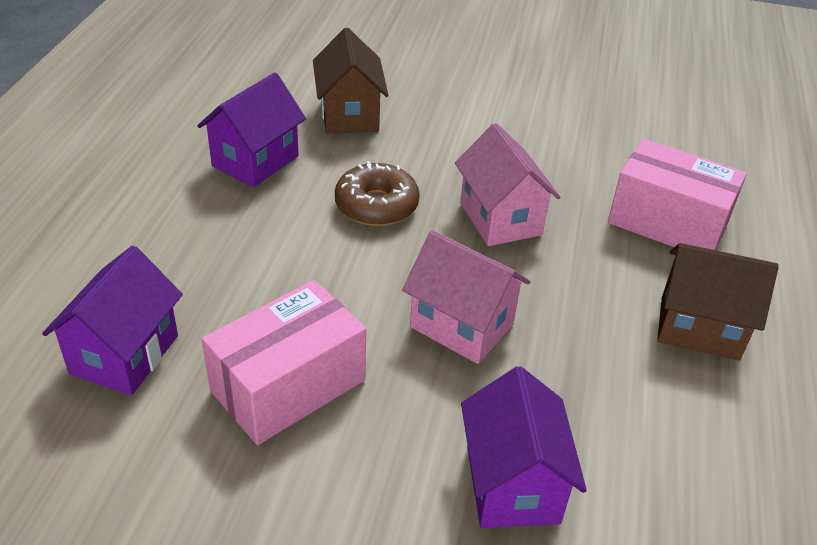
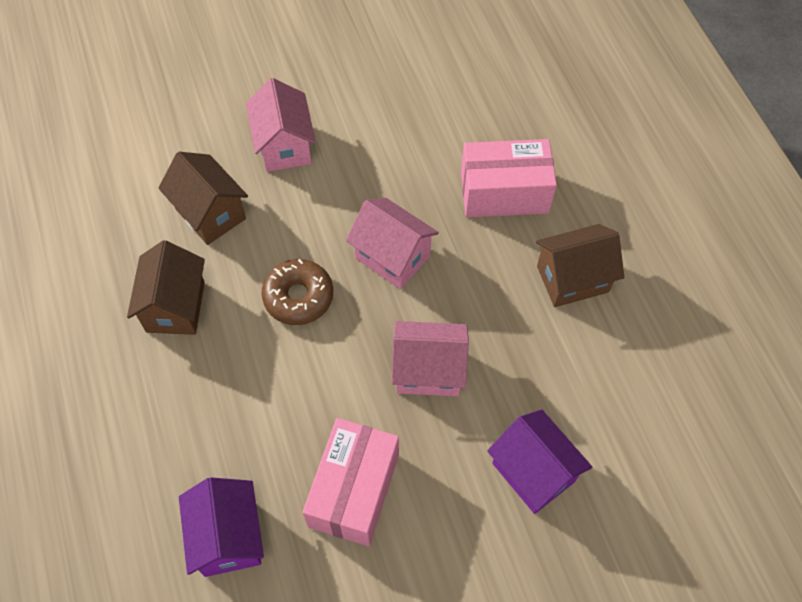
camera: 30 degrees left, 20 degrees up
(255, 161) = (175, 307): purple house -> brown house
(461, 100) = (284, 146): none -> pink house

